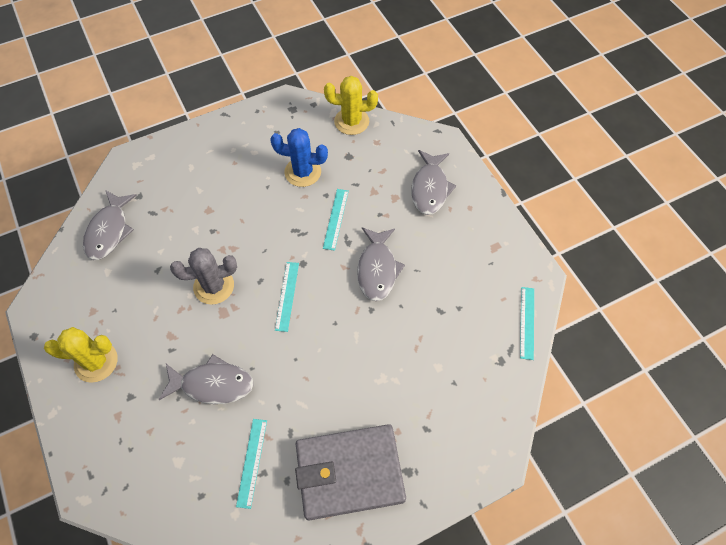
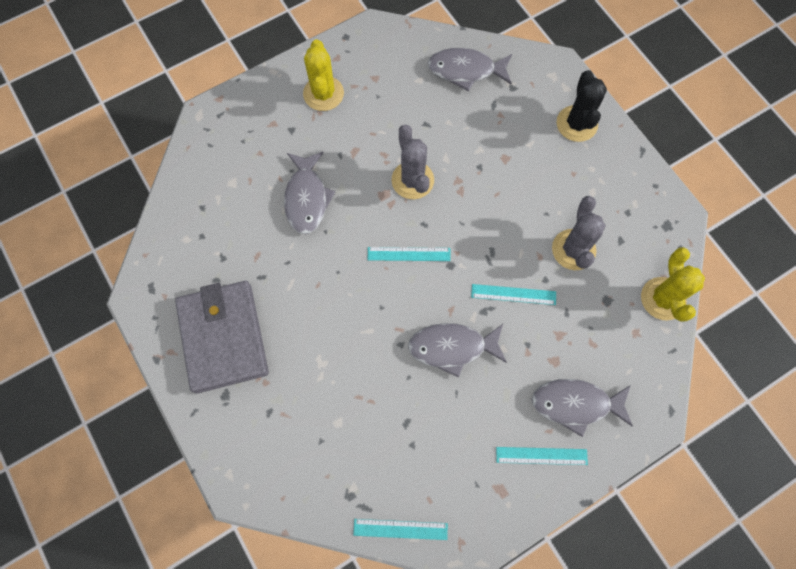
camera: 85 degrees right, 10 degrees up
(188, 154) = (576, 124): none -> black cactus
(252, 462) = (232, 246): turquoise ruler -> turquoise ruler (541, 455)
(303, 172) = (573, 250): blue cactus -> grey cactus

